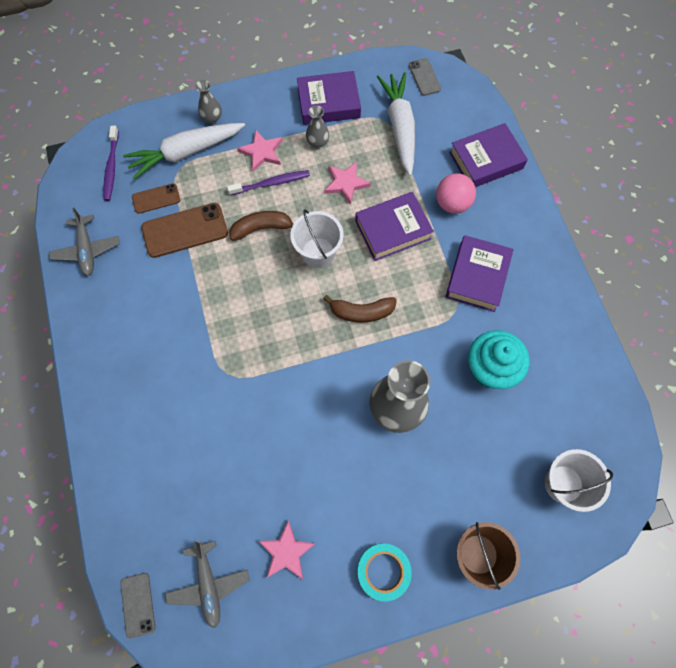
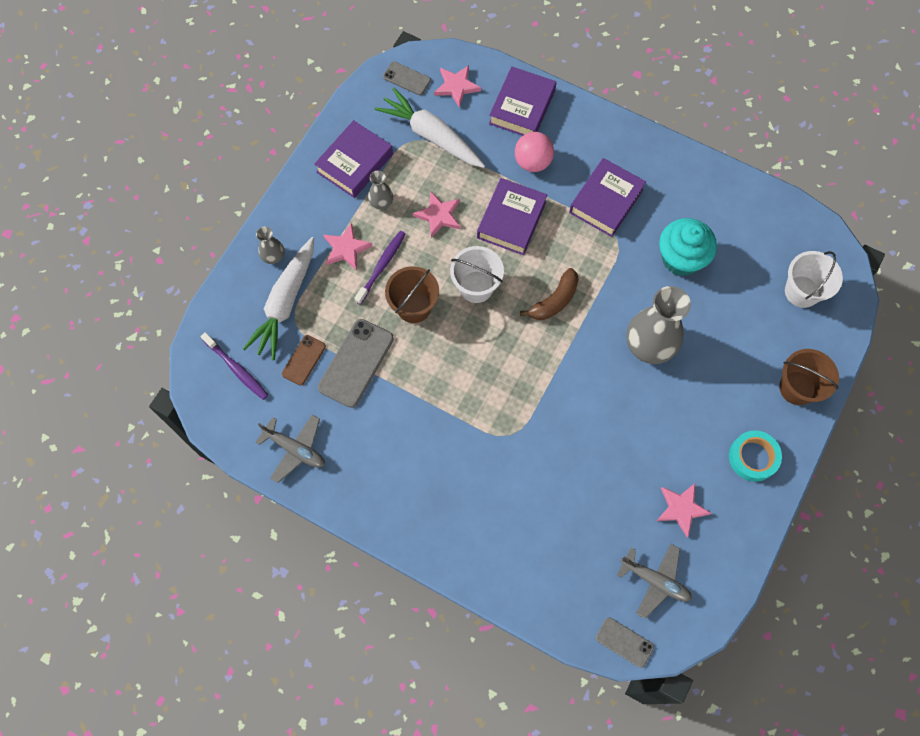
camera: 45 degrees left, 0 degrees up
(185, 230) = (356, 363): brown phone -> grey phone
(262, 228) = (414, 307): brown banana -> brown bucket
(453, 109) = (456, 86): none -> pink star
(477, 276) = (606, 201): purple book -> purple book turned 60 degrees clockwise

